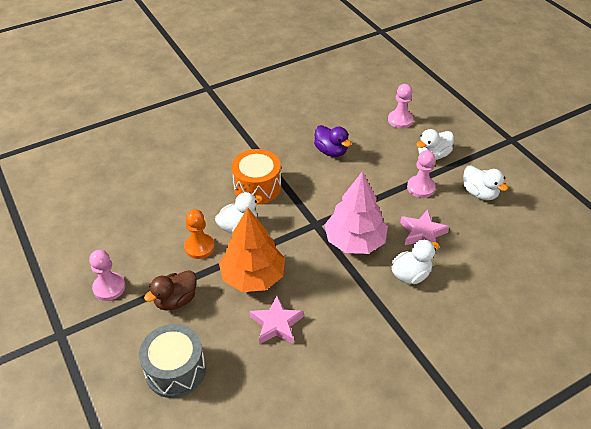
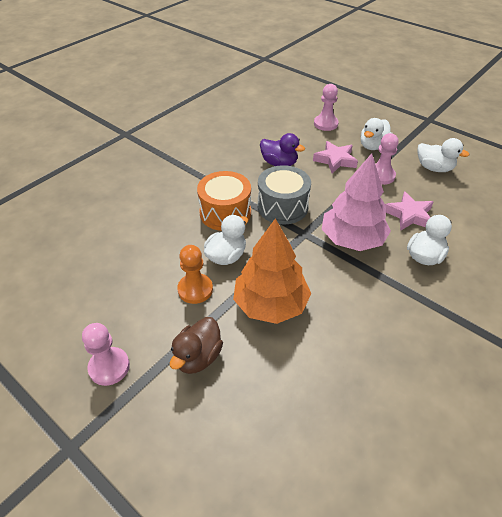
camera: 20 degrees left, 0 degrees up
(175, 370) = (240, 443): grey drum -> grey drum (282, 207)
(276, 324) = (325, 348): pink star -> pink star (335, 160)

